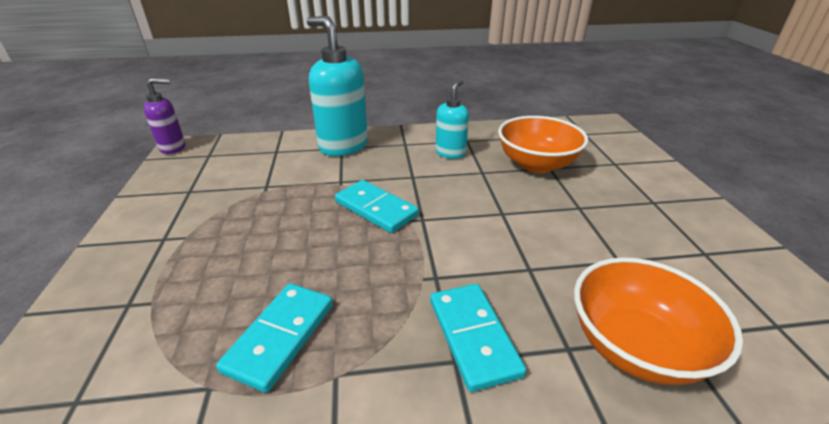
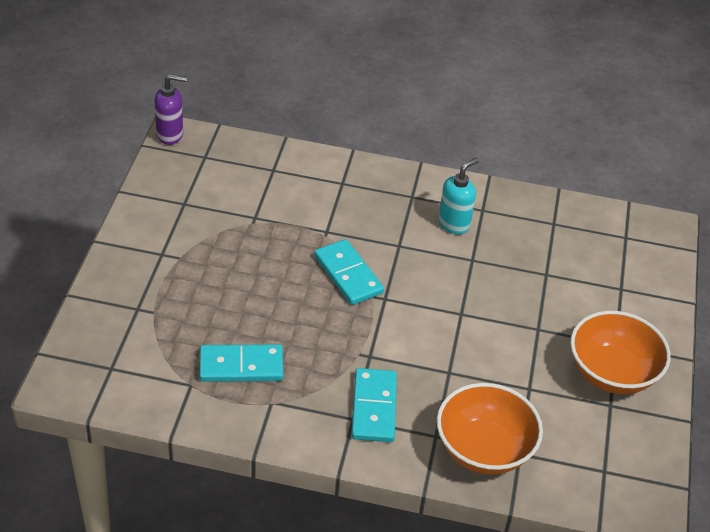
camera: 15 degrees right, 10 degrees up
(280, 337) = (241, 366): turquoise domino -> turquoise domino turned 45 degrees clockwise
(343, 146) = (344, 181): turquoise soap dispenser -> none
(536, 164) = (535, 265): orange bowl -> orange bowl (612, 373)

